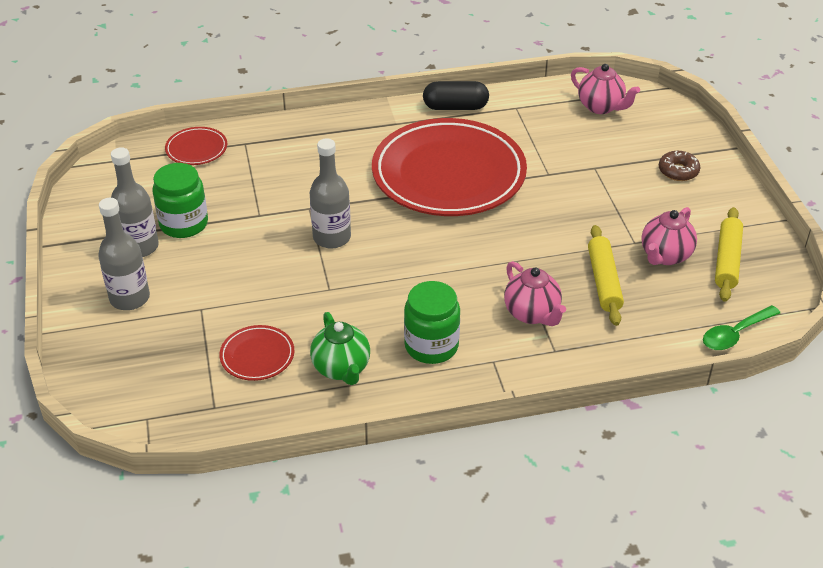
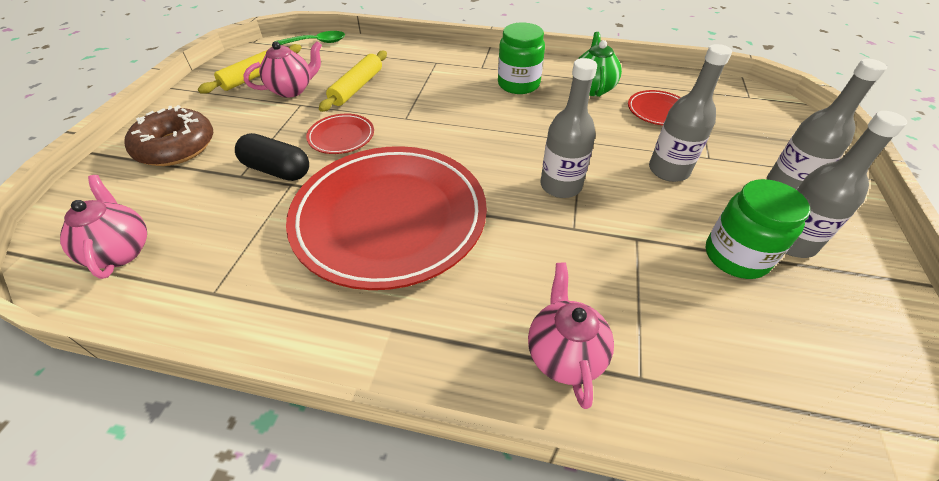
camera: 155 degrees left, 5 degrees up
(196, 149) = (727, 397): red plate -> red plate (341, 137)
(239, 282) = (668, 170): none -> grey bottle
(455, 107) = (285, 328): black capsule -> black capsule (277, 170)
(532, 314) = (430, 83): pink teapot -> pink teapot (564, 354)
(678, 171) = (176, 147): brown donut -> brown donut, size x1.76

